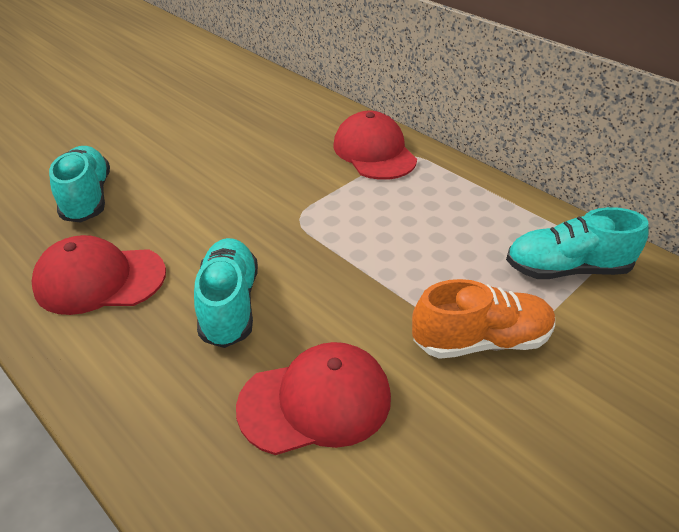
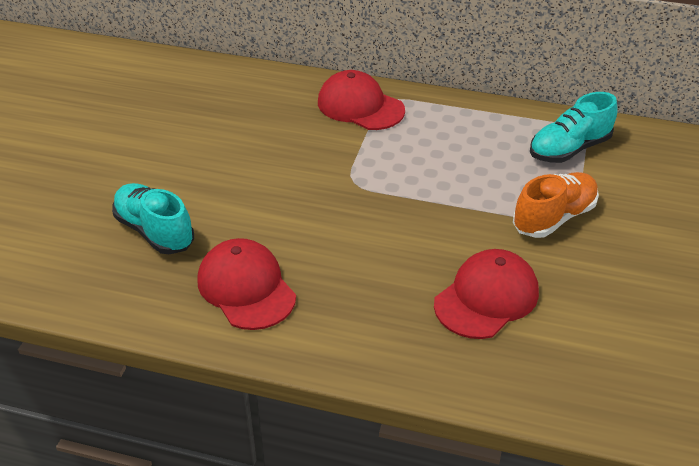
camera: 30 degrees left, 0 degrees up
(99, 280) = (246, 288): red cap -> red cap turned 90 degrees clockwise
(229, 305) = (367, 264): turquoise shoe -> none

